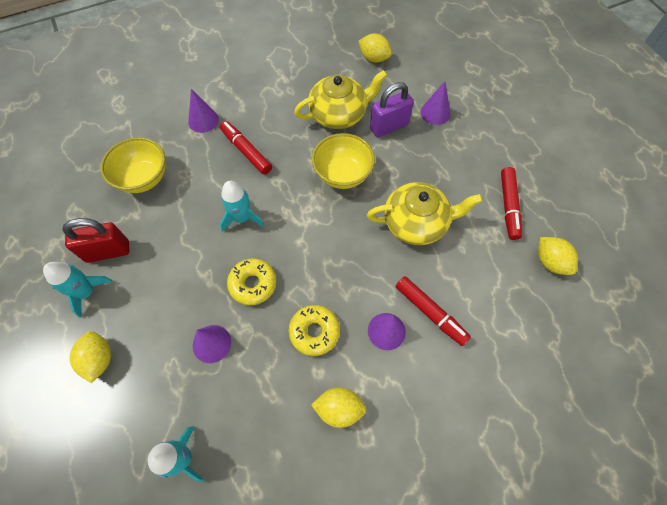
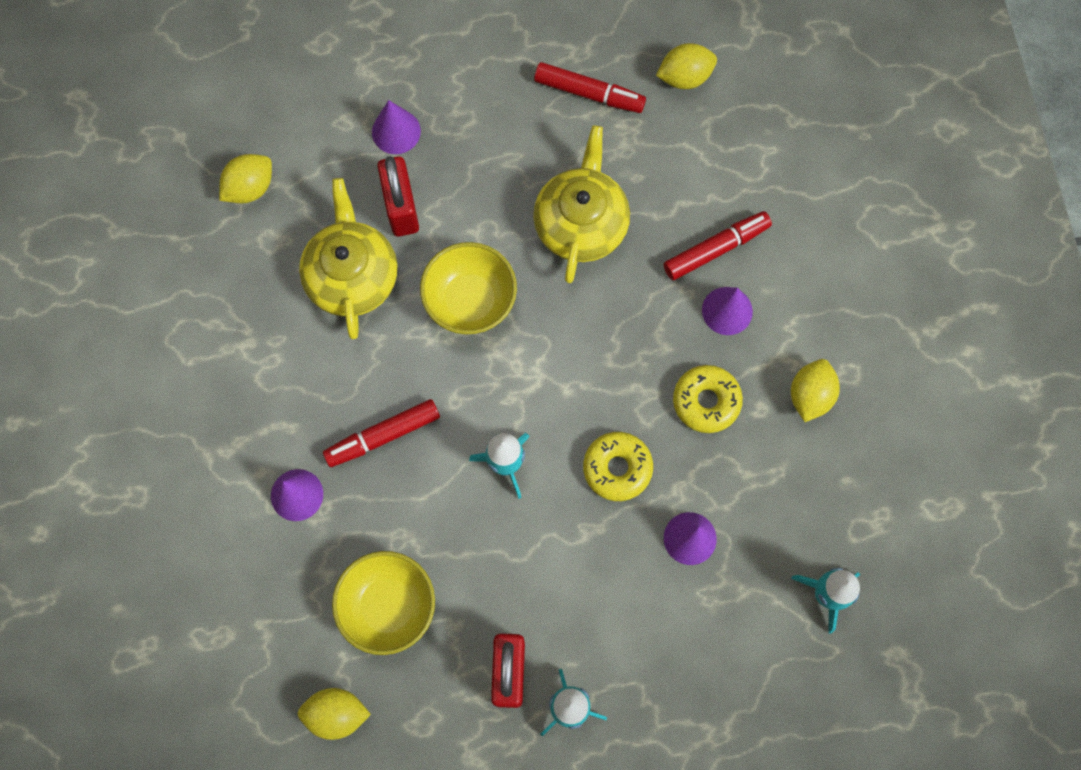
camera: 75 degrees left, 10 degrees up
(99, 359) = (675, 693): yellow lemon -> yellow lemon (336, 714)
(389, 126) = (401, 208): purple padlock -> red padlock

